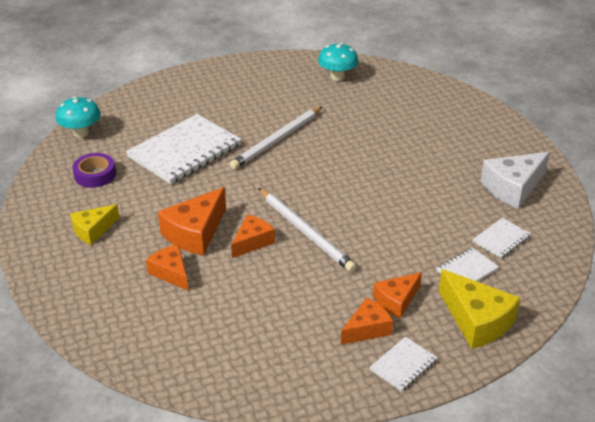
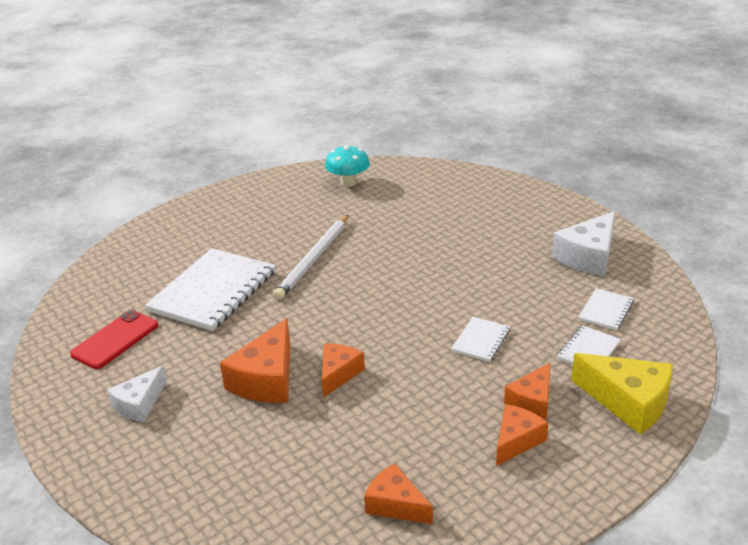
camera: 15 degrees left, 5 degrees down
(81, 133) = (78, 296): turquoise mushroom -> none
(93, 230) = (139, 404): yellow cheese -> white cheese
(95, 175) = (115, 340): purple tape -> red phone
(171, 273) = (257, 432): orange cheese -> orange cheese (395, 504)
(305, 231) = (393, 349): white pencil -> none
(403, 365) = (577, 471): white notebook -> white notebook (481, 340)

